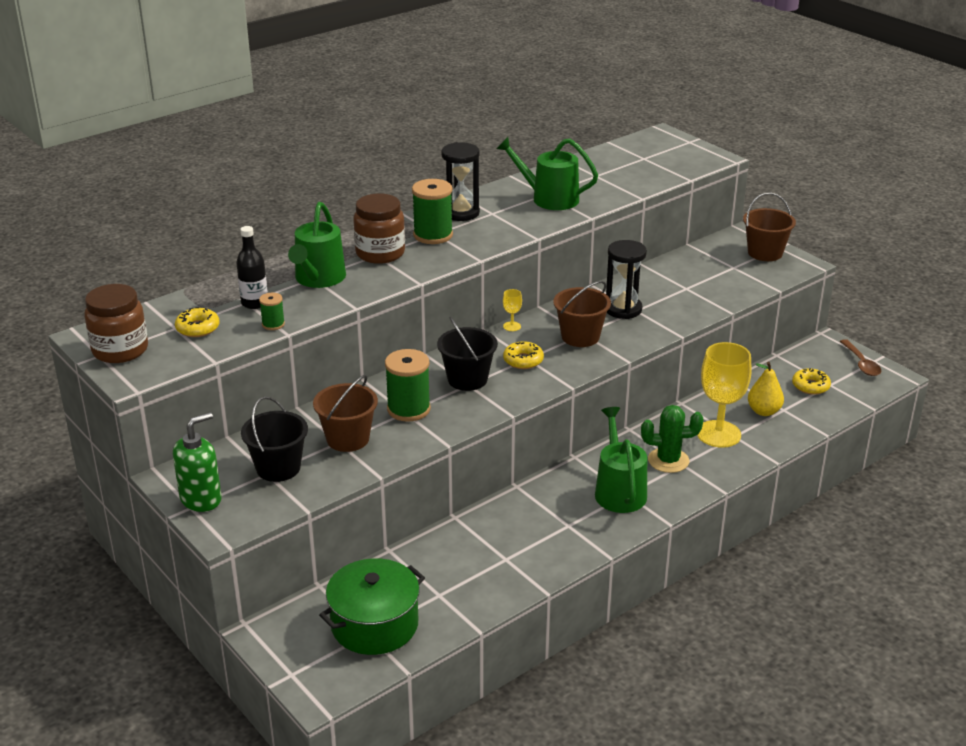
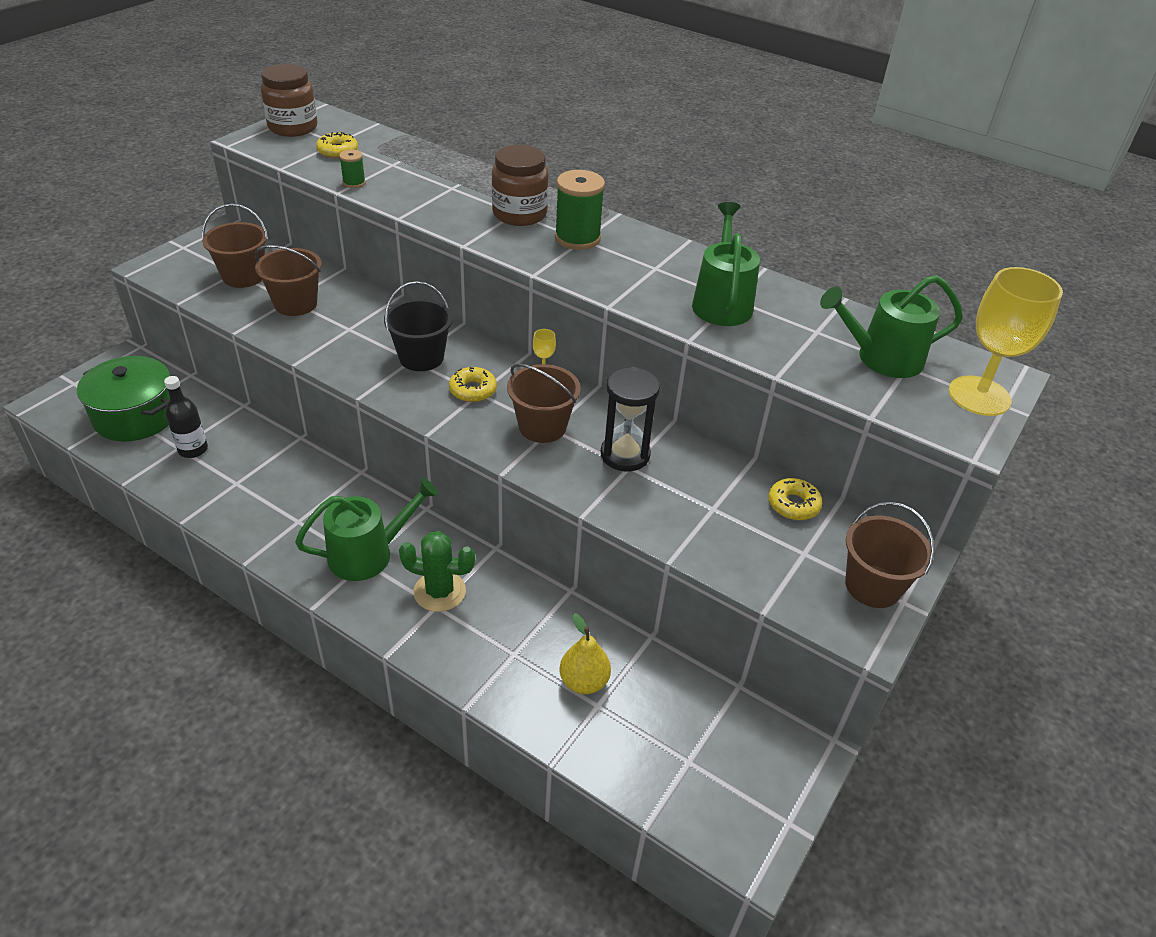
camera: 70 degrees right, 10 degrees up
(201, 499) = (194, 249): green soap dispenser -> none
(254, 303) = (391, 168): black bottle -> black bottle (193, 449)
(278, 468) = (243, 276): black bucket -> brown bucket
(318, 279) = (450, 190): green watering can -> green watering can (882, 358)
(408, 409) = (354, 330): green spool -> none
(461, 213) = (642, 248): black hourglass -> none
(668, 460) = (439, 591): green cactus -> green cactus turned 60 degrees counterclockwise
(718, 434) = (512, 636): yellow goblet -> yellow goblet (979, 396)
(810, 386) = (672, 735): yellow donut -> yellow donut (793, 505)
(861, 363) = (770, 803): brown spoon -> none

